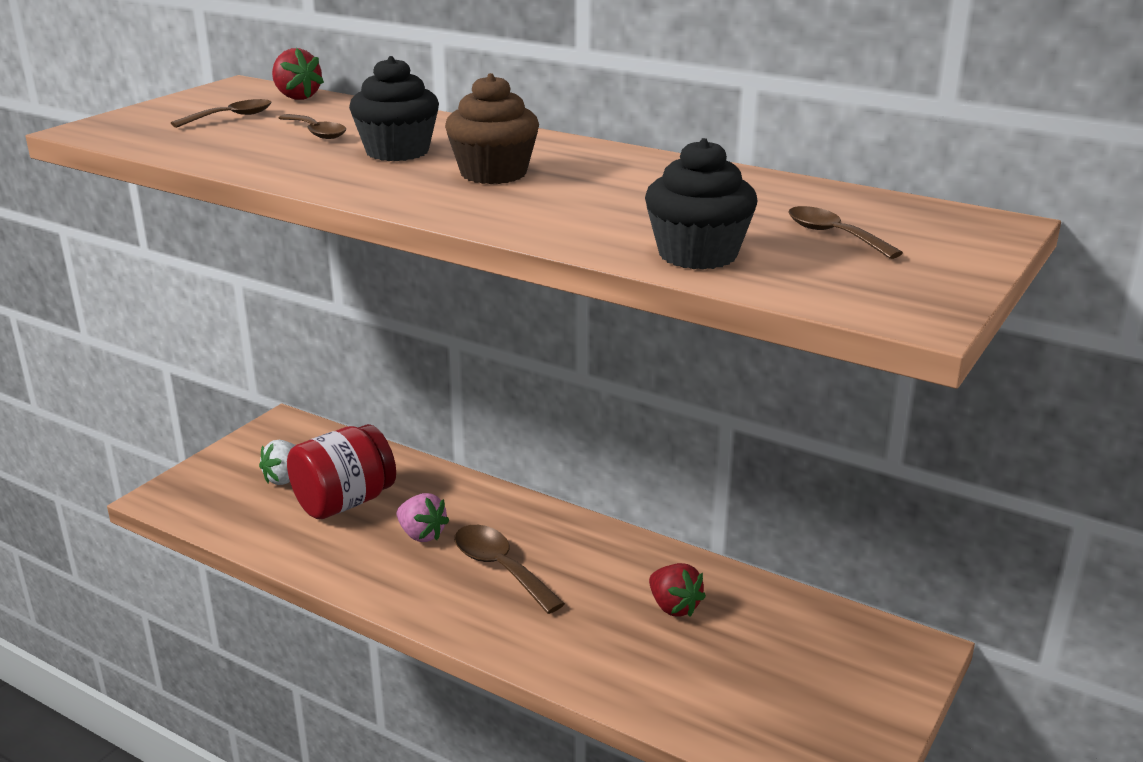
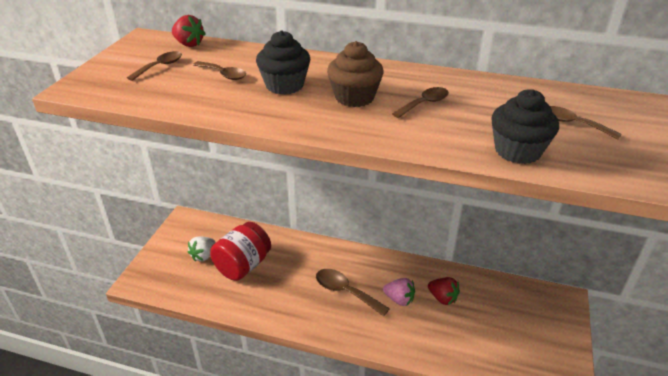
camera: 15 degrees left, 10 degrees up
(421, 534) = (294, 278): pink strawberry -> pink strawberry (399, 299)
(600, 190) = (424, 104): none -> brown spoon

